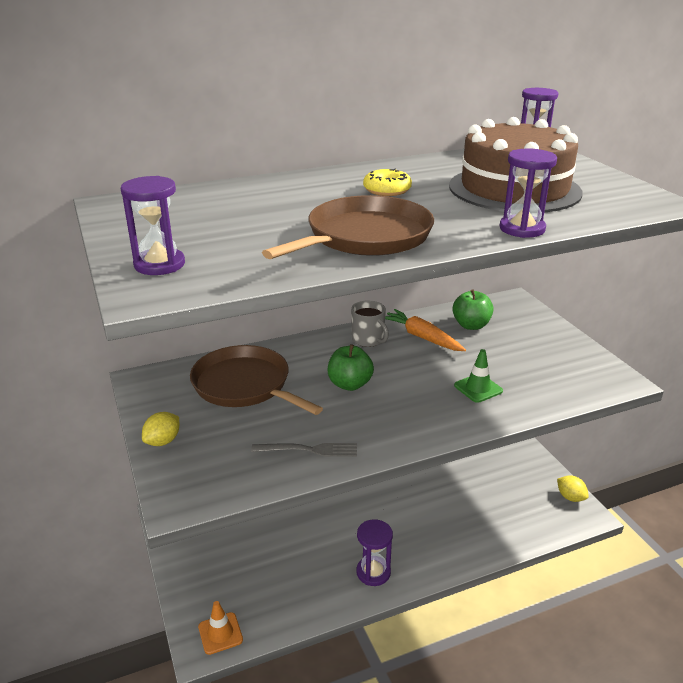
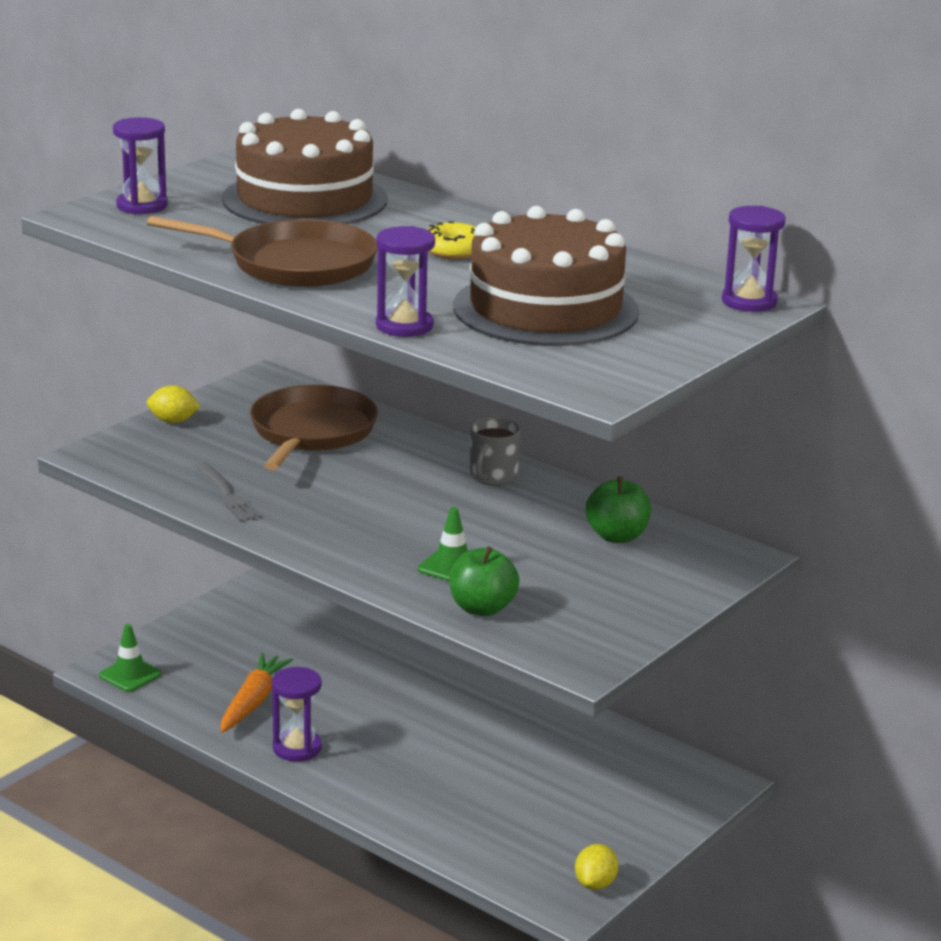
camera: 60 degrees right, 5 degrees down
(220, 633) = (130, 675): orange traffic cone -> green traffic cone
(229, 209) = (304, 199): none -> brown cake
(350, 384) = (375, 488): green apple -> green apple (482, 608)
(422, 337) = (541, 509): orange carrot -> orange carrot (253, 702)

